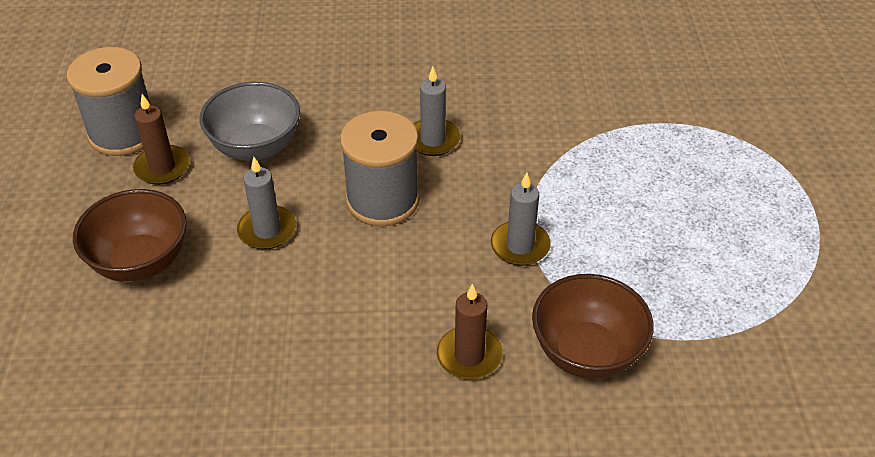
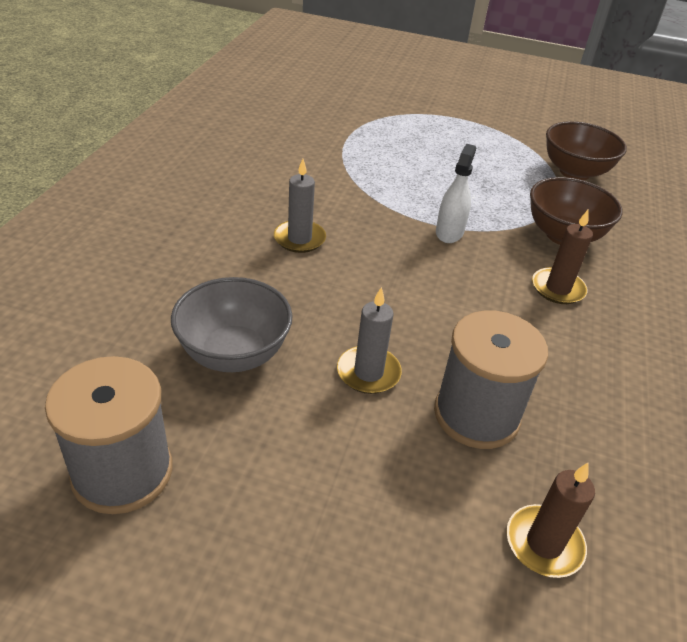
camera: 75 degrees left, 5 degrees down
(140, 262) = (374, 491): brown bowl -> brown bowl (575, 172)
(162, 167) = (218, 442): brown candle -> brown candle (544, 543)
(382, 200) = (363, 287): grey spool -> grey spool (476, 415)
(520, 246) = (449, 232): grey candle -> white spray bottle

